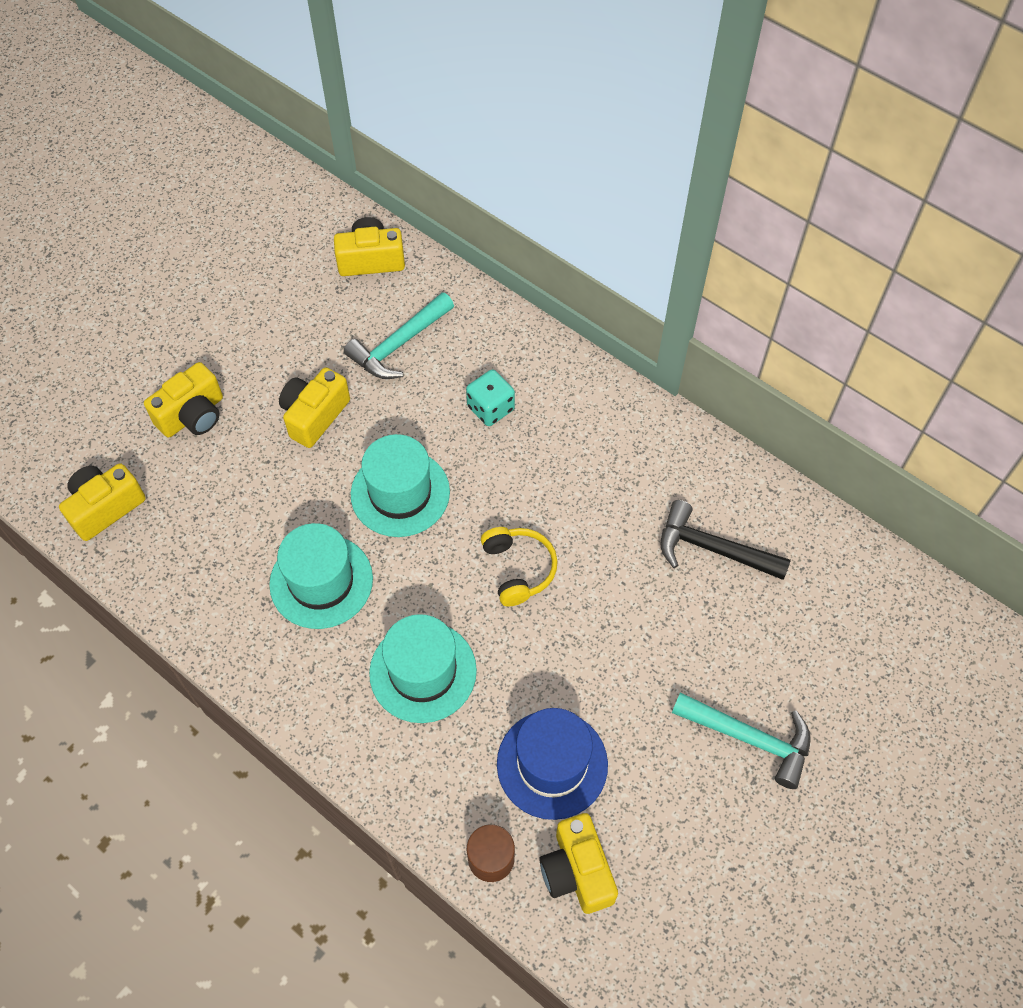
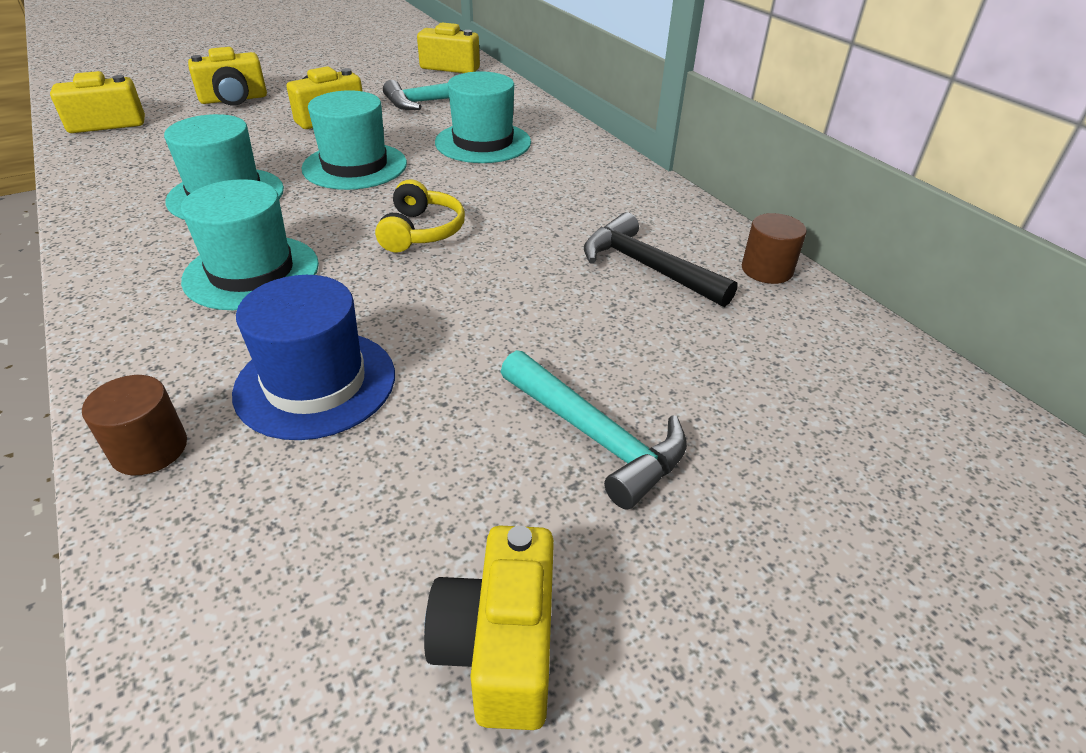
camera: 20 degrees right, 20 degrees down
(490, 408) = (483, 142): turquoise dice -> turquoise hat
(577, 871) = (243, 502): yellow camera -> yellow camera (499, 646)
(799, 518) = (766, 270): none -> brown cylinder

